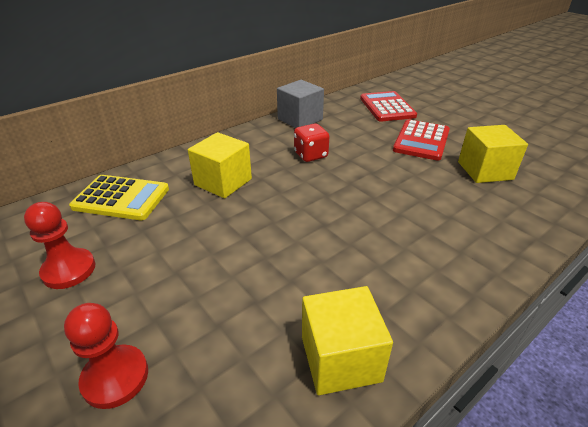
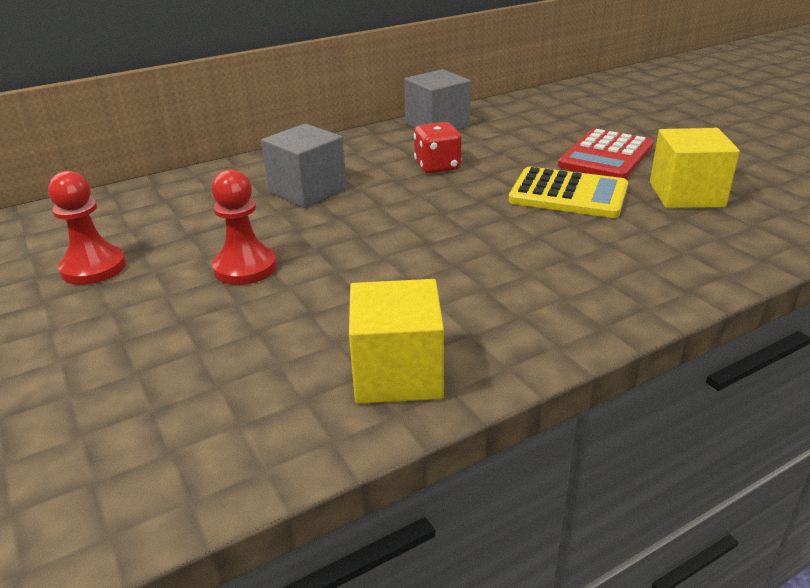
camera: 10 degrees right, 5 degrees down
(115, 377) = (124, 367): red pawn -> red pawn (245, 267)
(121, 198) = (173, 201): yellow calculator -> yellow calculator (568, 194)
(223, 182) = (307, 191): yellow cube -> grey cube
(387, 107) = (571, 115): red calculator -> none

